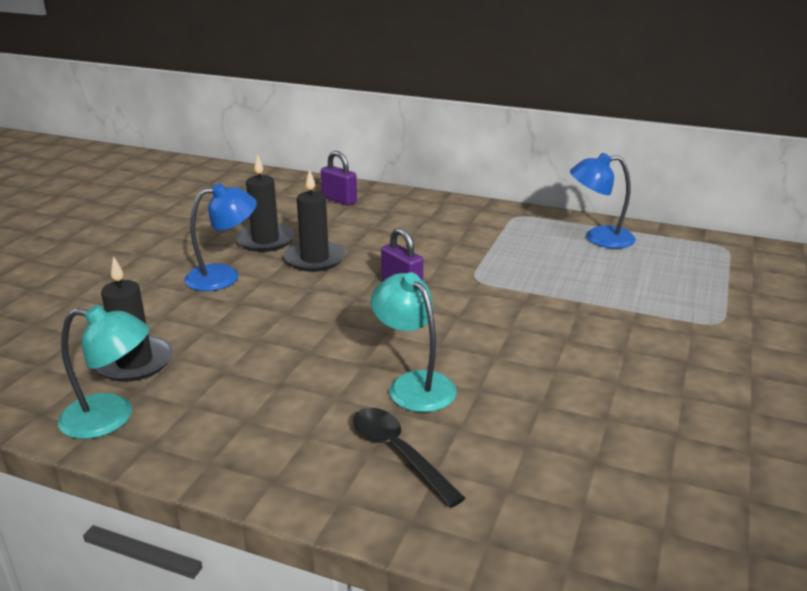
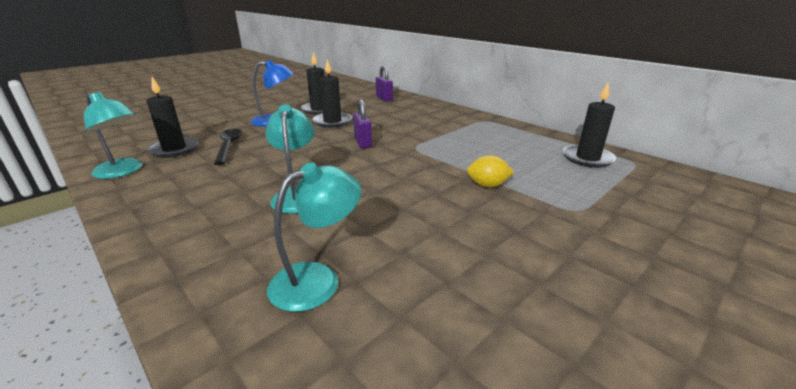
camera: 25 degrees right, 0 degrees up
(398, 453) = (230, 232): black spoon -> black spoon (229, 146)
(559, 471) = (317, 279): none -> turquoise lamp
(599, 238) = (531, 140): blue lamp -> none
(610, 314) = (487, 185): none -> yellow lemon
(677, 252) = (587, 158): none -> black candle

